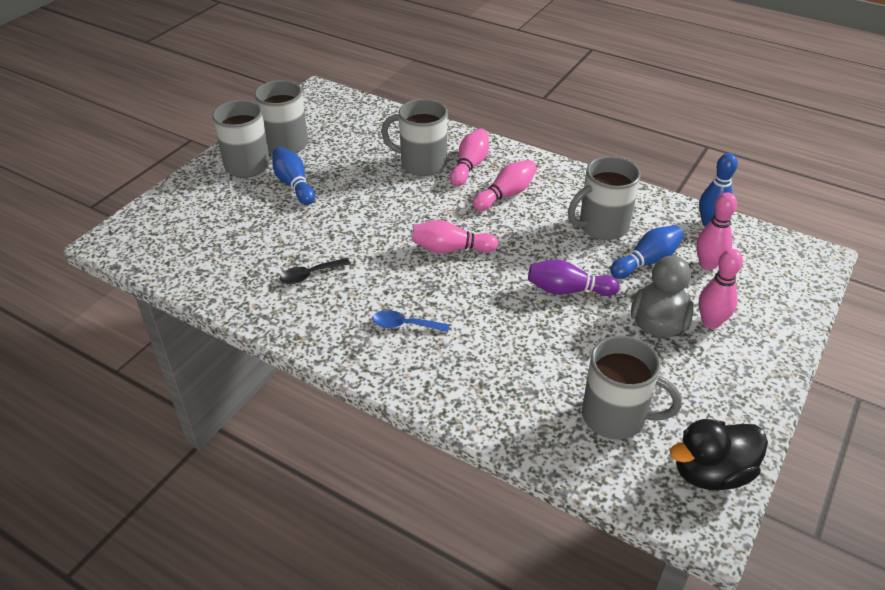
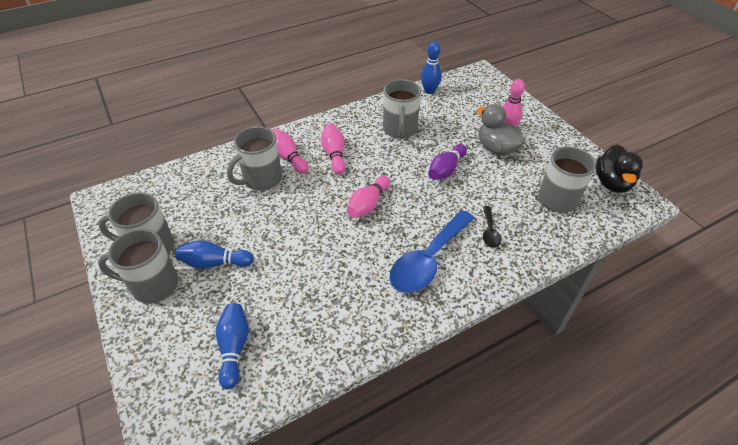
camera: 60 degrees left, 5 degrees up
(309, 275) = (336, 294): black spoon -> black spoon (489, 232)
(404, 325) = (428, 260): blue spoon -> blue spoon, size x2.16
(646, 261) = (443, 128): blue bowling pin -> blue bowling pin (234, 348)
(708, 264) = (461, 108): pink bowling pin -> none

